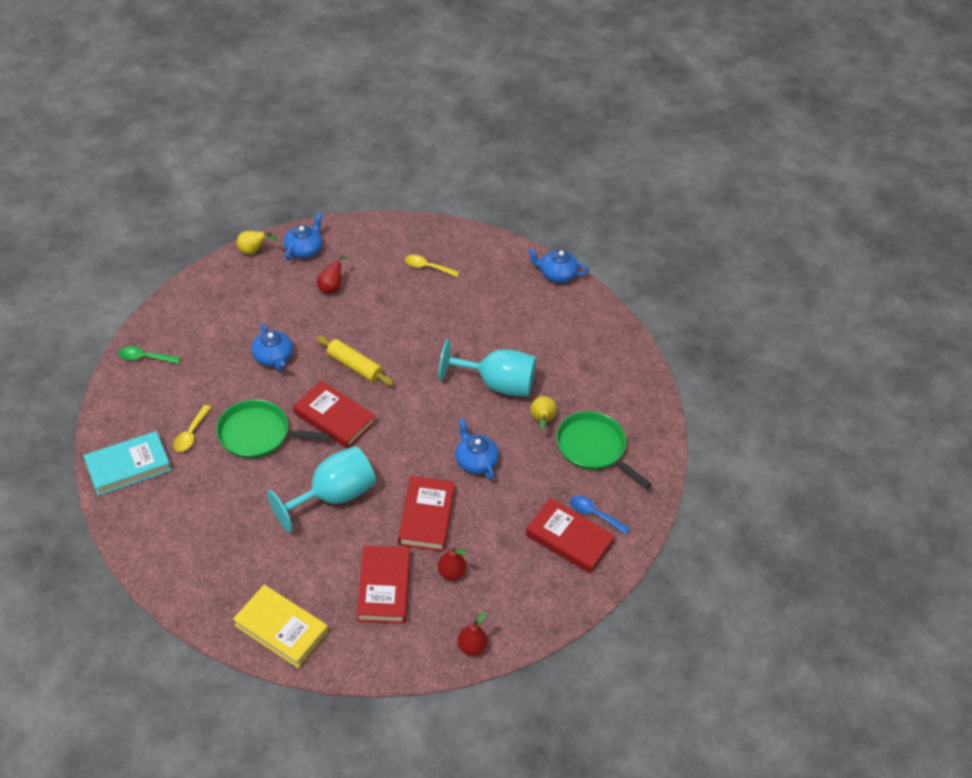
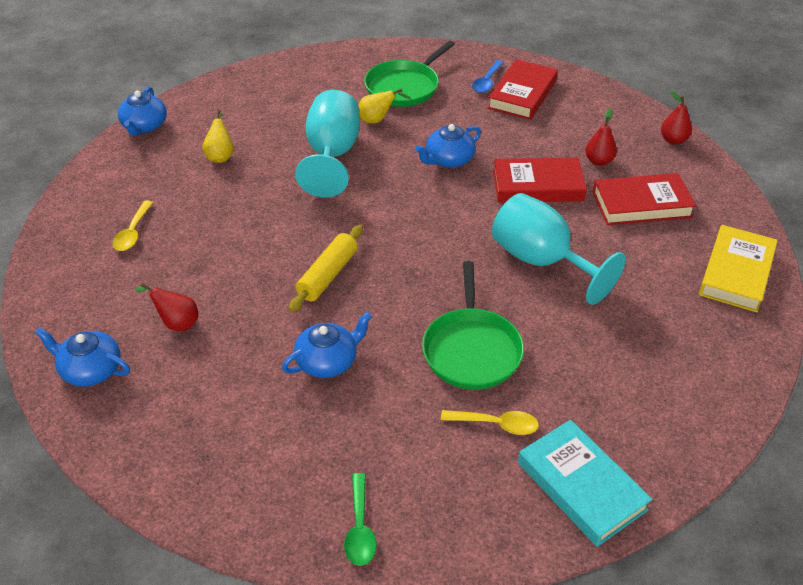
camera: 95 degrees left, 5 degrees down
(253, 251) = (93, 435): yellow pear -> yellow pear (220, 156)
(334, 418) = (422, 280): red book -> none

